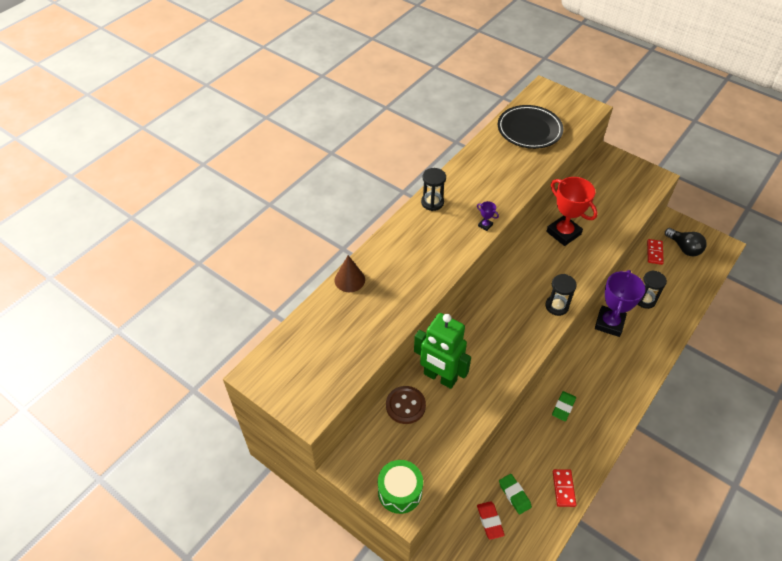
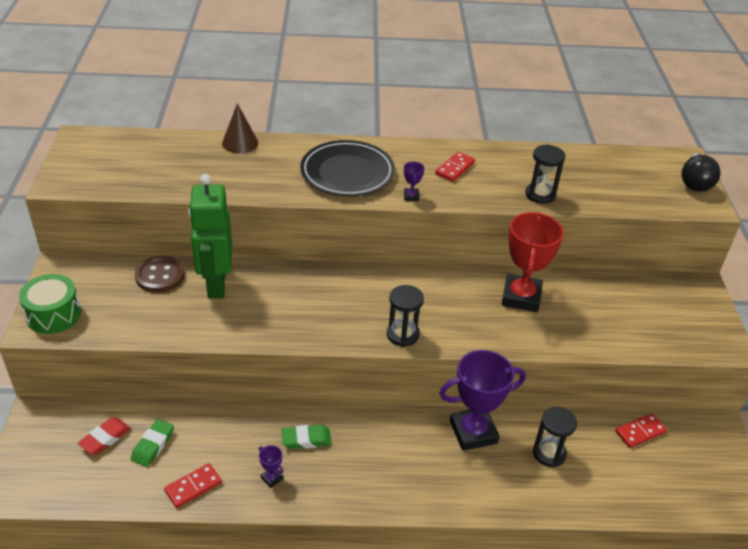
camera: 50 degrees right, 10 degrees down
(432, 202) = (400, 151): black hourglass -> black hourglass (540, 195)
(473, 188) = (455, 168): none -> red domino
(529, 130) = (600, 173): black plate -> black plate (347, 173)
(582, 442) = (272, 478): none -> purple trophy
(684, 248) = (687, 461): black light bulb -> black light bulb (695, 183)

